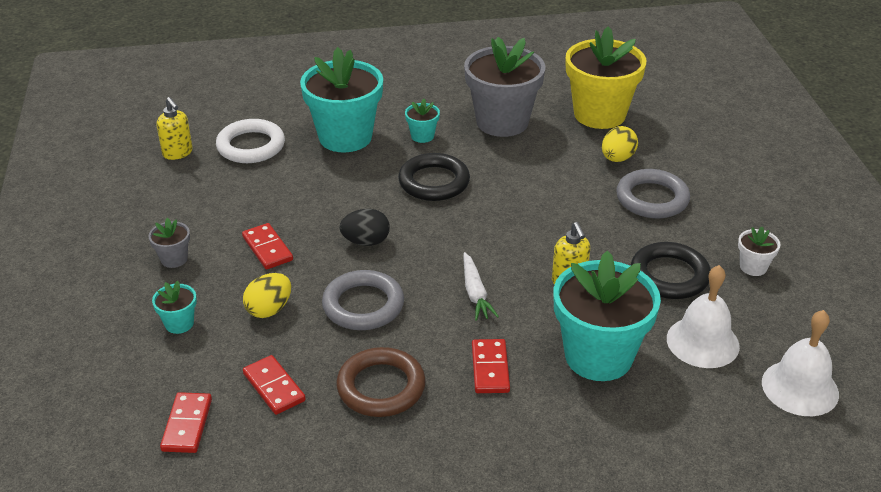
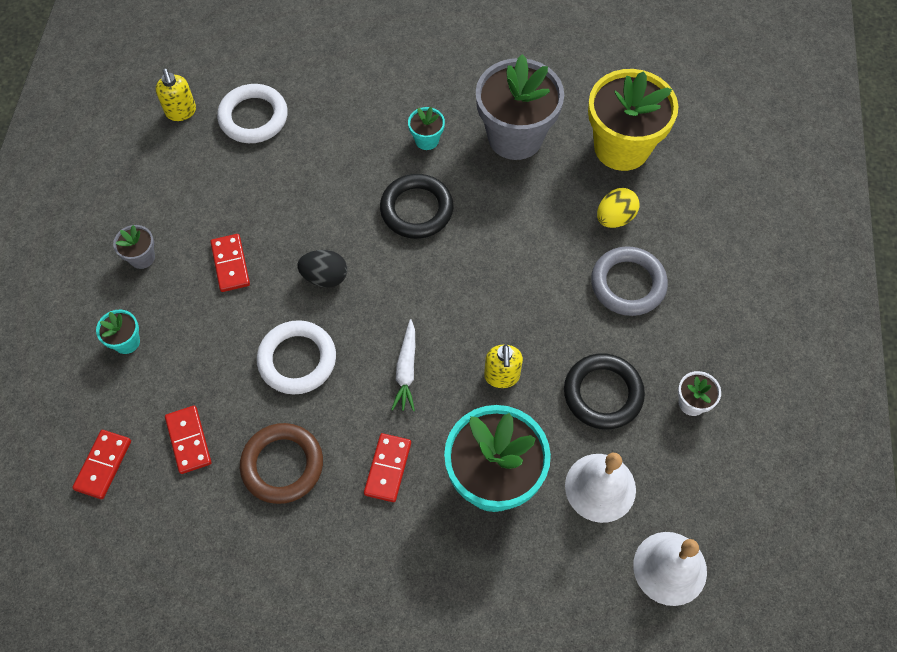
camera: 15 degrees right, 25 degrees up
(269, 309) = (210, 344): yellow egg -> none
(345, 137) = (349, 124): turquoise flower pot -> none
(363, 305) = (297, 360): grey ring -> white ring

